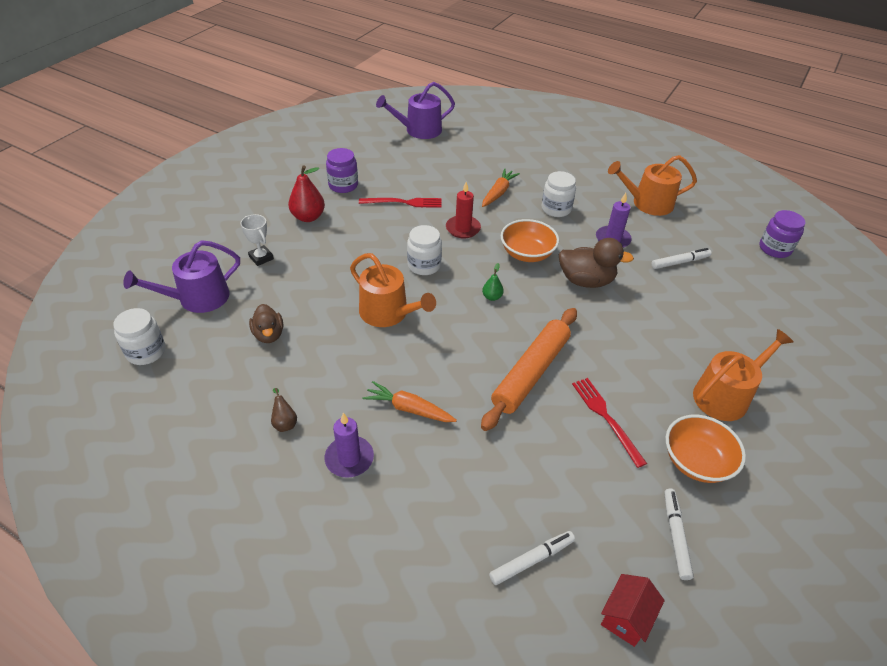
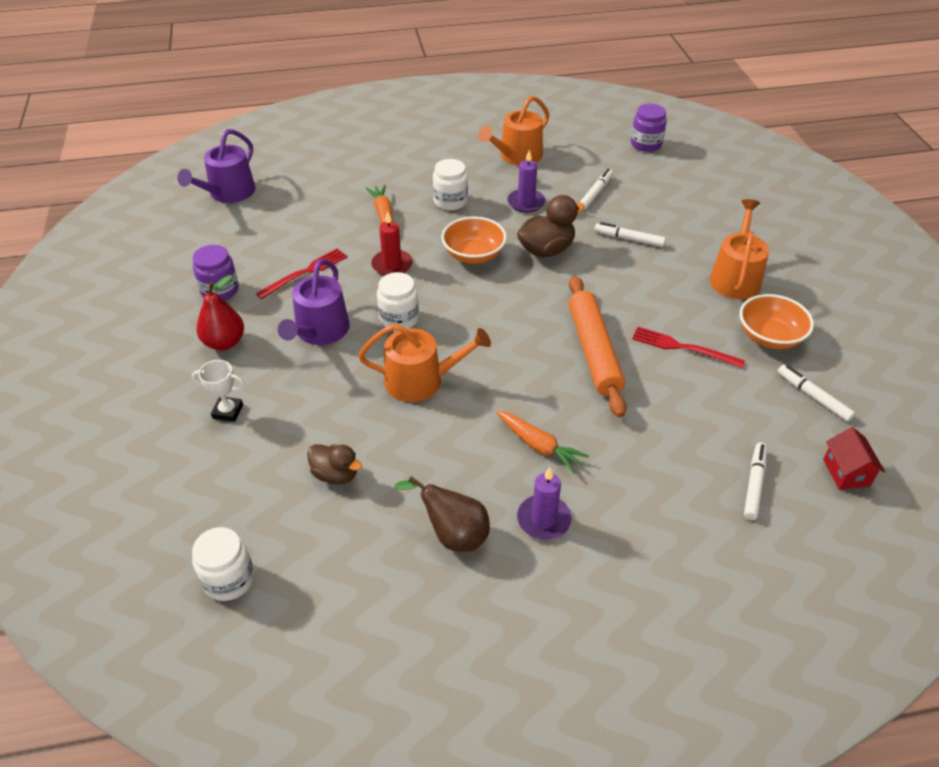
camera: 40 degrees left, 0 degrees up
(197, 298) = (212, 493): purple watering can -> purple watering can (319, 332)
(284, 422) = (453, 535): brown pear -> brown pear, size x1.87
(408, 409) = (539, 446): orange carrot -> orange carrot turned 120 degrees counterclockwise
(492, 297) = (490, 310): green pear -> none
(665, 311) = (629, 239): none -> white marker

